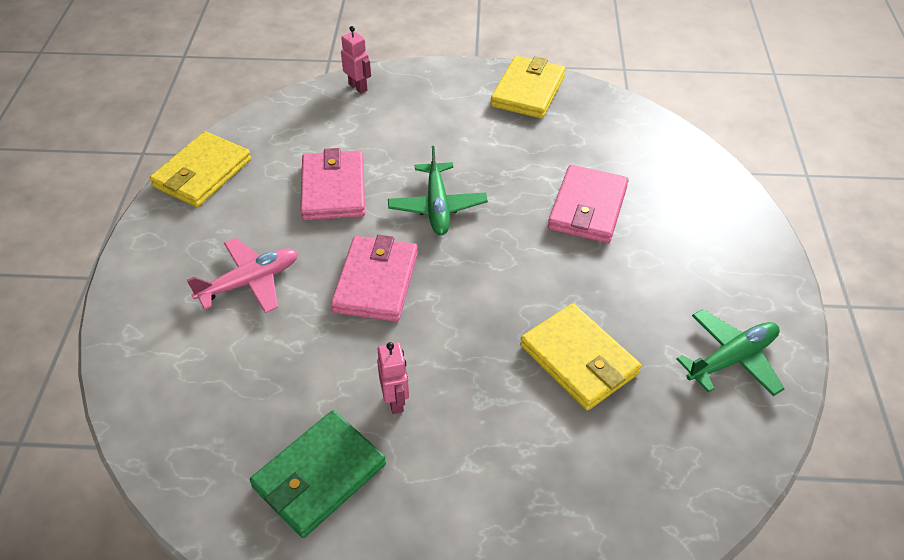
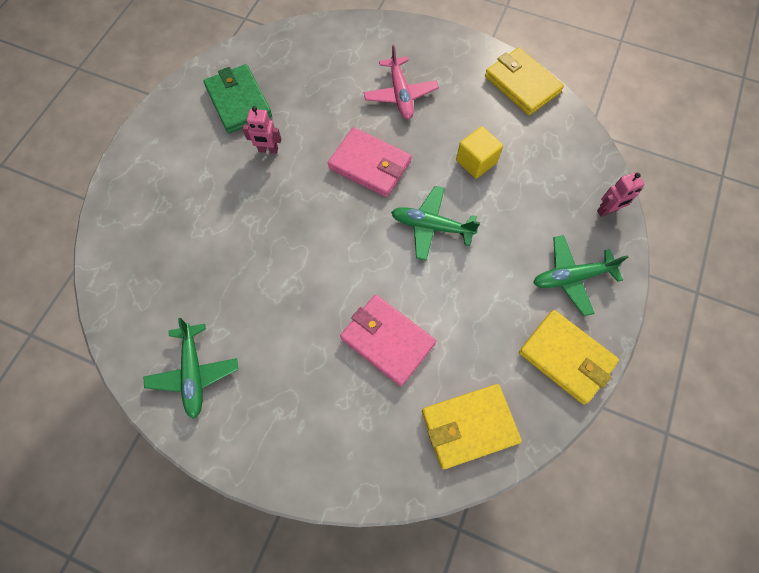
camera: 110 degrees right, 20 degrees up
(333, 189) = (476, 161): pink wallet -> yellow cube
(445, 99) = (571, 277): none -> green plane
(578, 360) = (245, 266): yellow wallet -> yellow wallet (469, 426)

